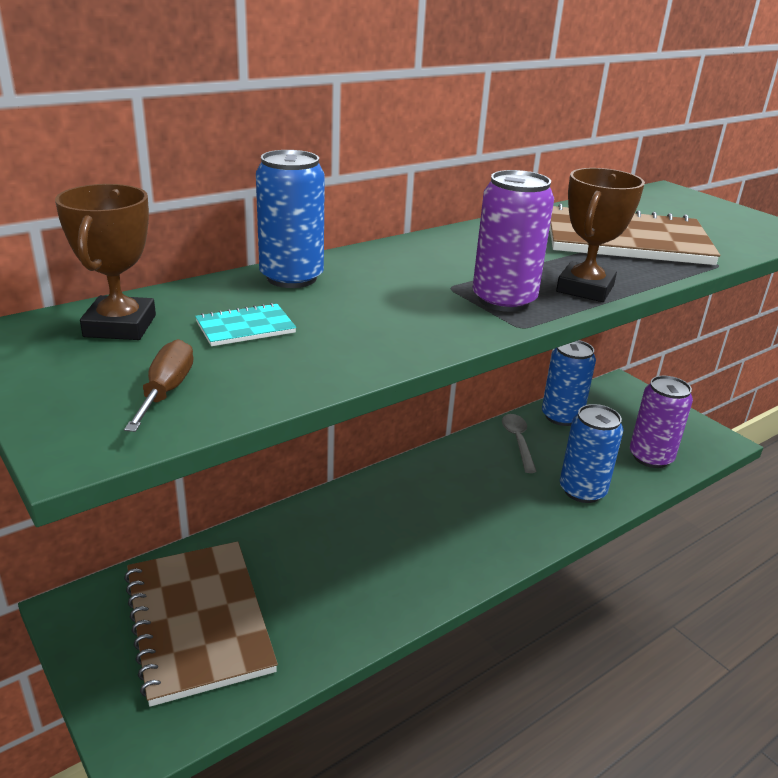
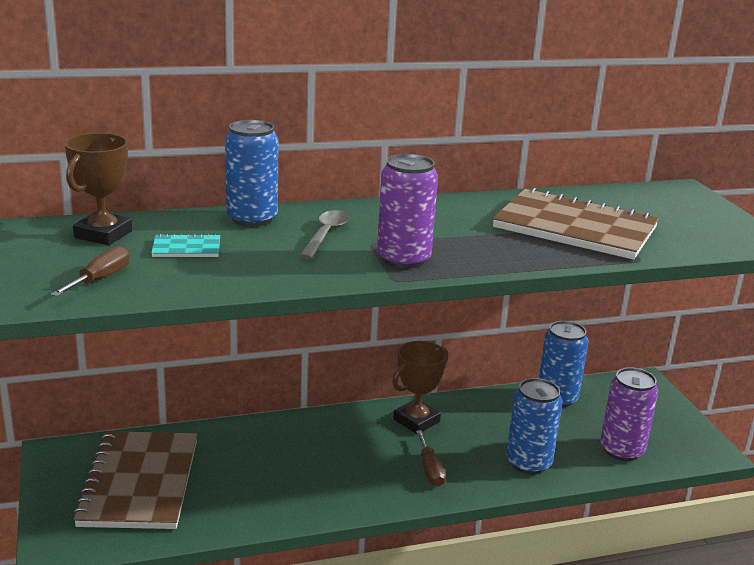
camera: 20 degrees right, 5 degrees down
(499, 522) = (430, 470): none -> brown screwdriver
(518, 441) = (496, 410): grey spoon -> grey spoon (326, 235)
(585, 289) = (485, 261): brown trophy -> brown trophy (416, 421)

